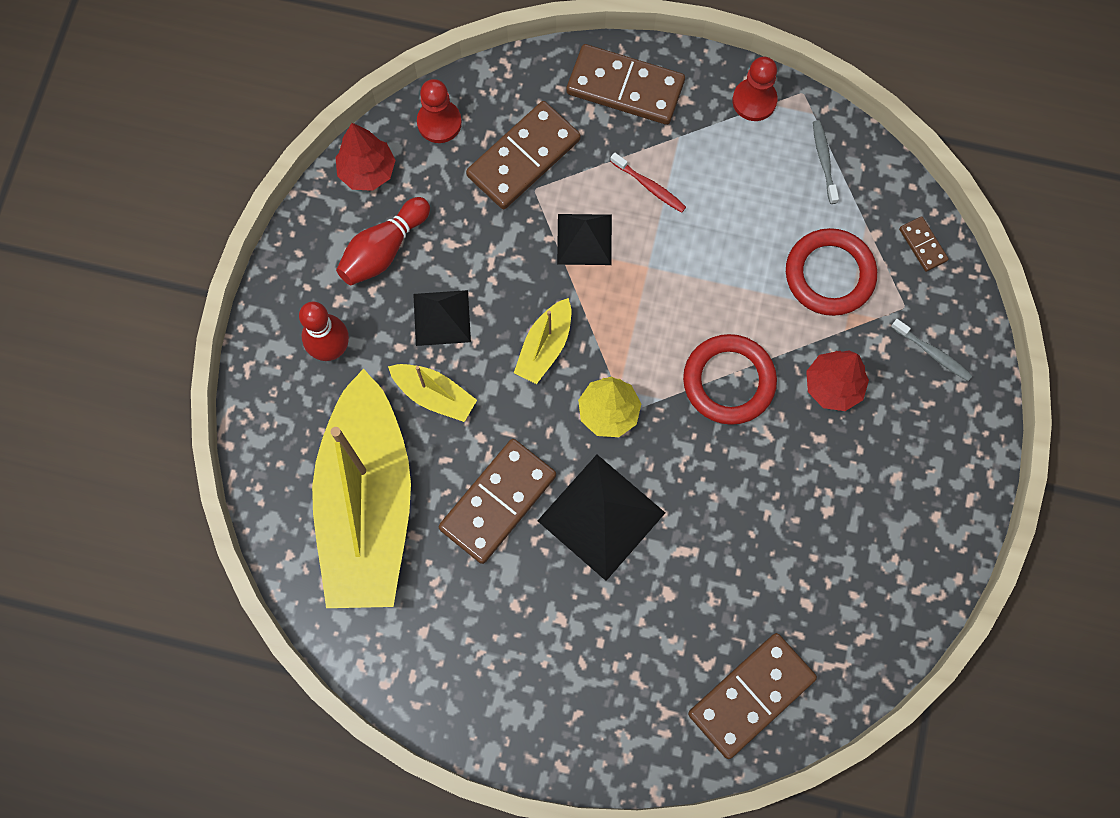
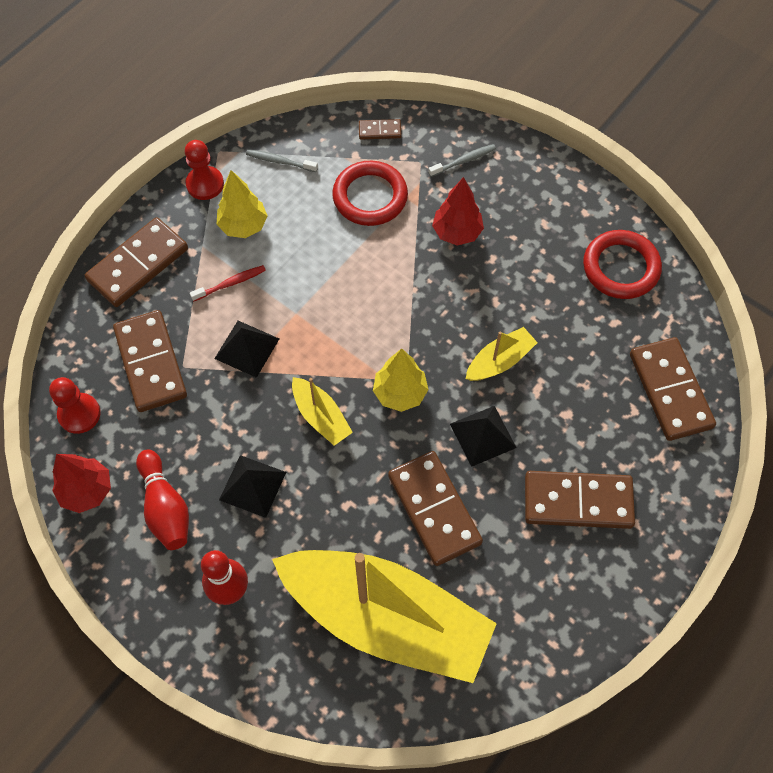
camera: 65 degrees left, 10 degrees down
(434, 395) = (317, 520): yellow boat -> yellow boat (499, 361)
(574, 643) = (578, 501): none -> brown domino
(601, 516) = (482, 435): black pyramid -> black pyramid, size x0.63
(724, 164) = (243, 226): none -> yellow tree
(729, 381) = (418, 298): red ring -> red ring (621, 267)

